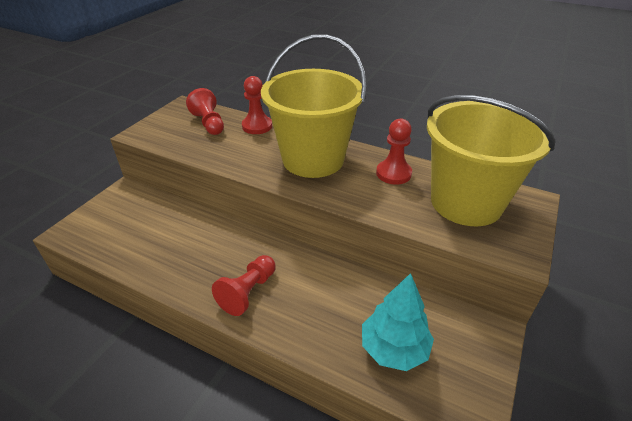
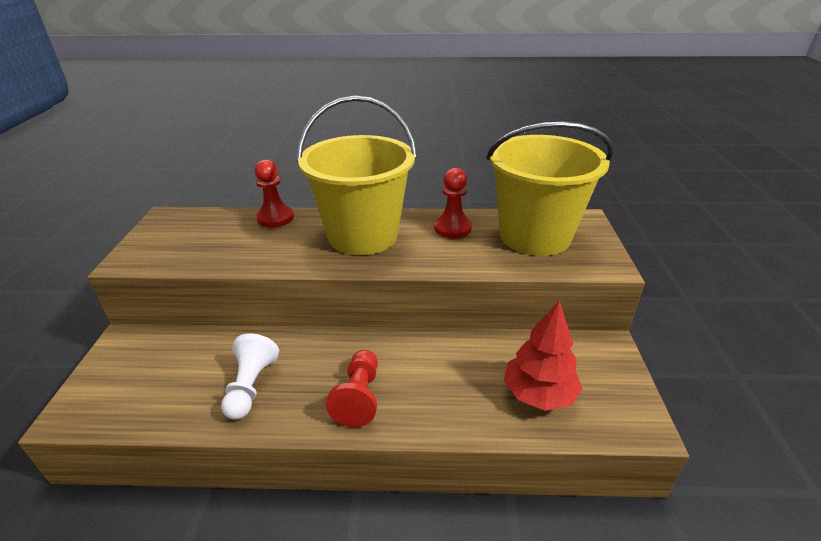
camera: 25 degrees left, 5 degrees down
(180, 254) = (251, 386): none -> white pawn
(209, 123) = (214, 228): red pawn -> none
(394, 348) = (539, 394): turquoise tree -> red tree

